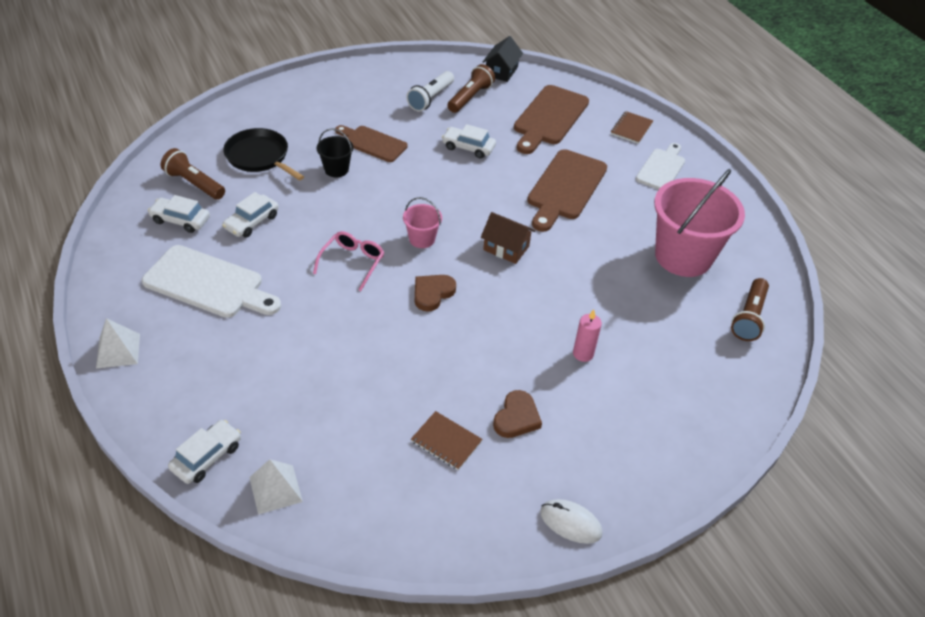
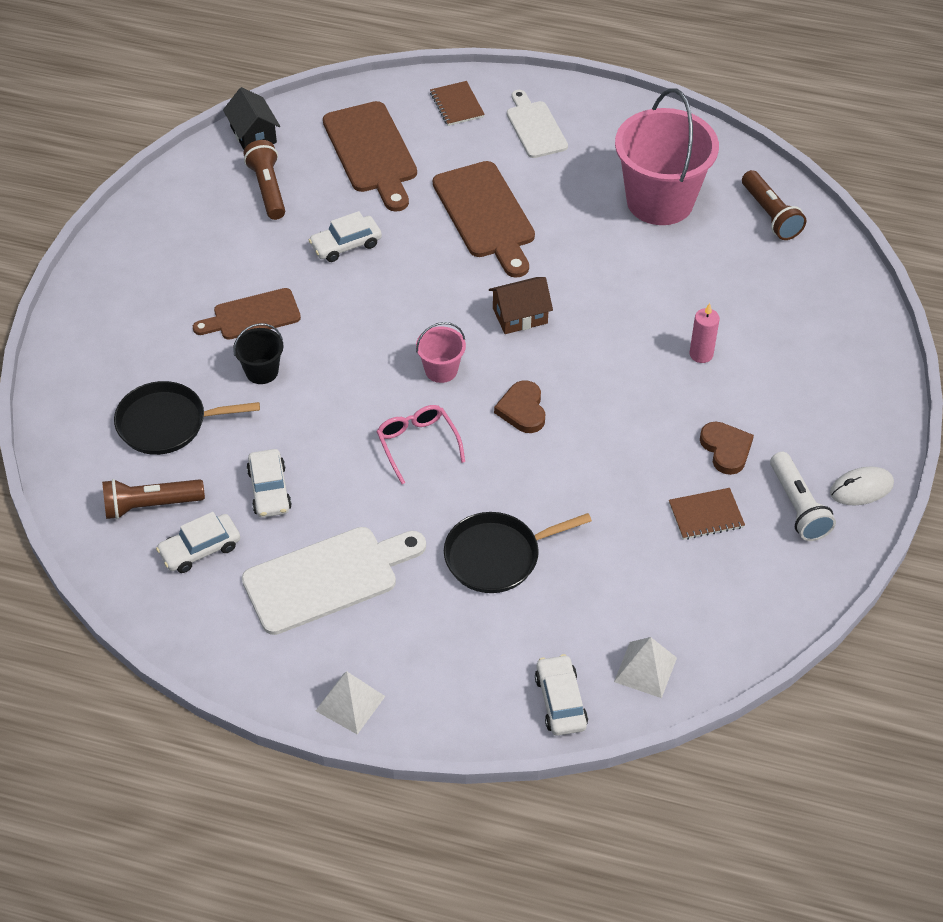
camera: 45 degrees left, 5 degrees up
(300, 351) = (497, 556): none -> black pan
(430, 98) = (232, 221): white flashlight -> white flashlight (797, 506)

